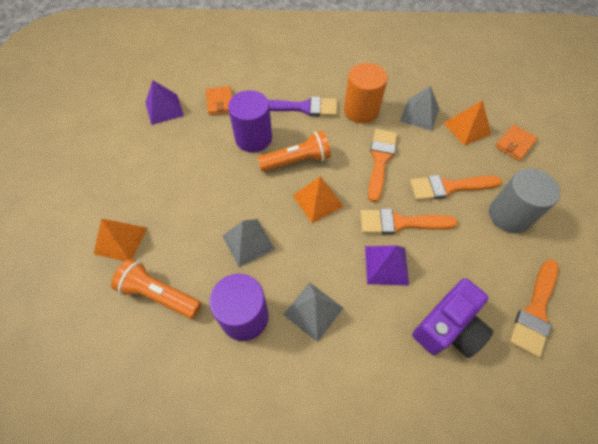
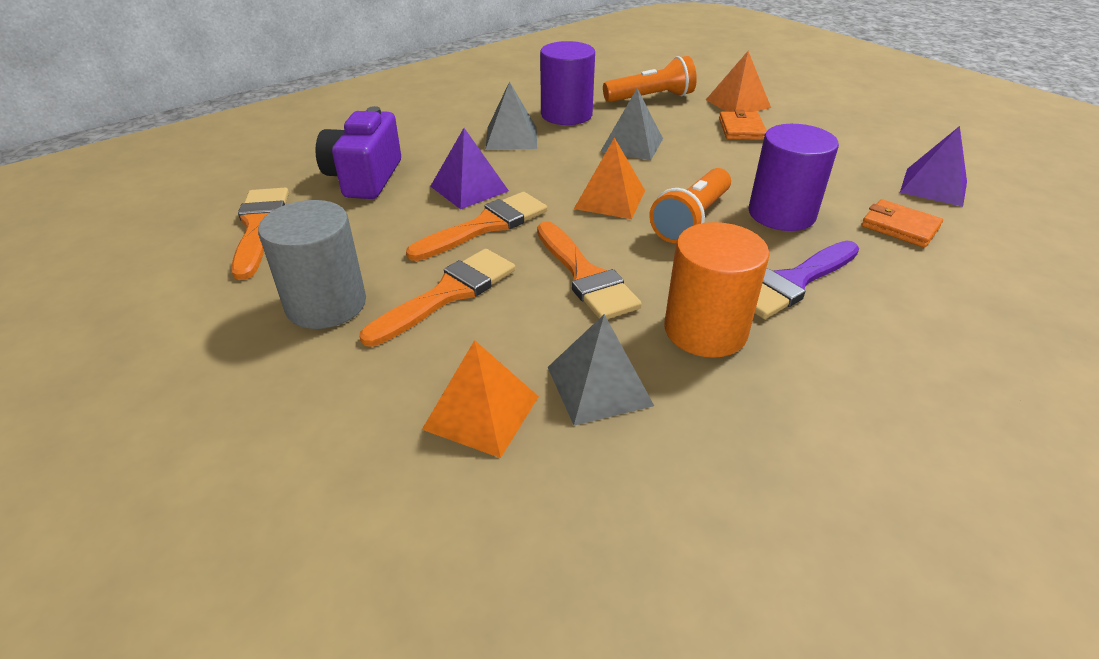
camera: 140 degrees right, 20 degrees down
(515, 144) = (357, 436): orange wallet -> orange wallet (741, 129)

